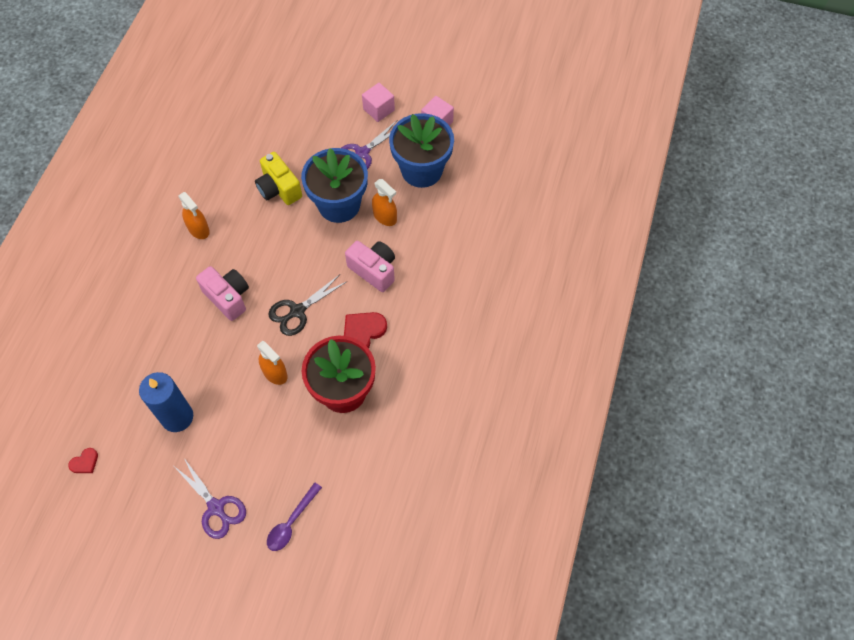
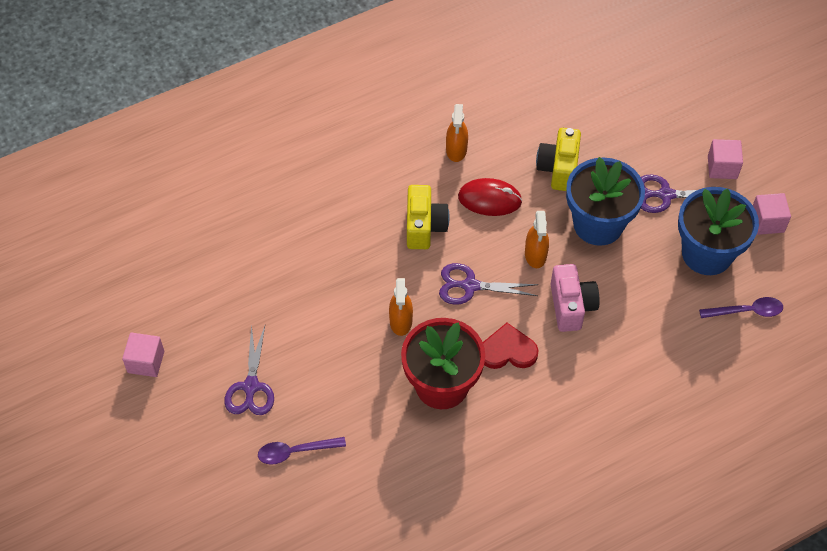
camera: 45 degrees right, 5 degrees down
(85, 462) = (191, 264): red heart -> none
(120, 560) = (146, 362): none -> pink cube
(177, 417) = (291, 289): blue candle -> none
(228, 297) = (424, 226): pink camera -> yellow camera
(254, 244) = (489, 199): none -> red mouse
(297, 311) = (470, 286): black scissors -> purple scissors
(385, 217) = (629, 267): orange spray bottle -> orange spray bottle (535, 255)
(478, 187) = (747, 311): none -> purple spoon

